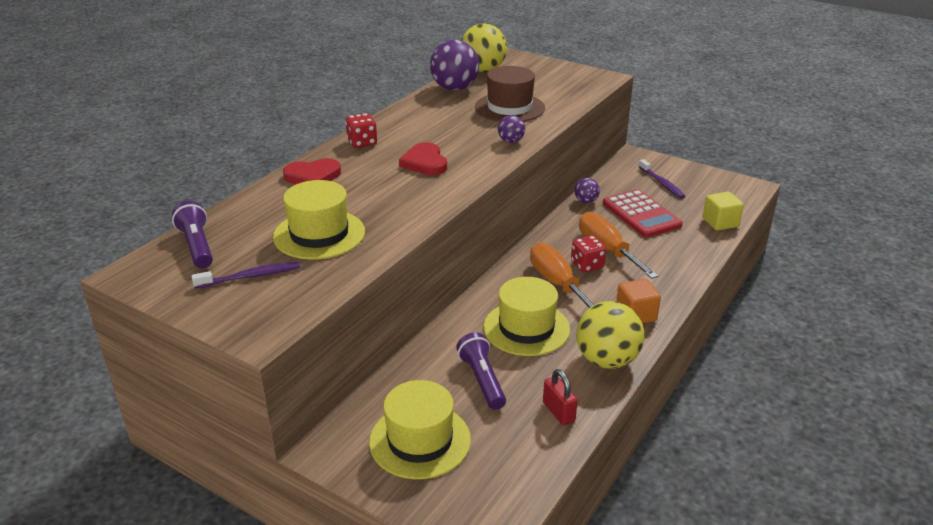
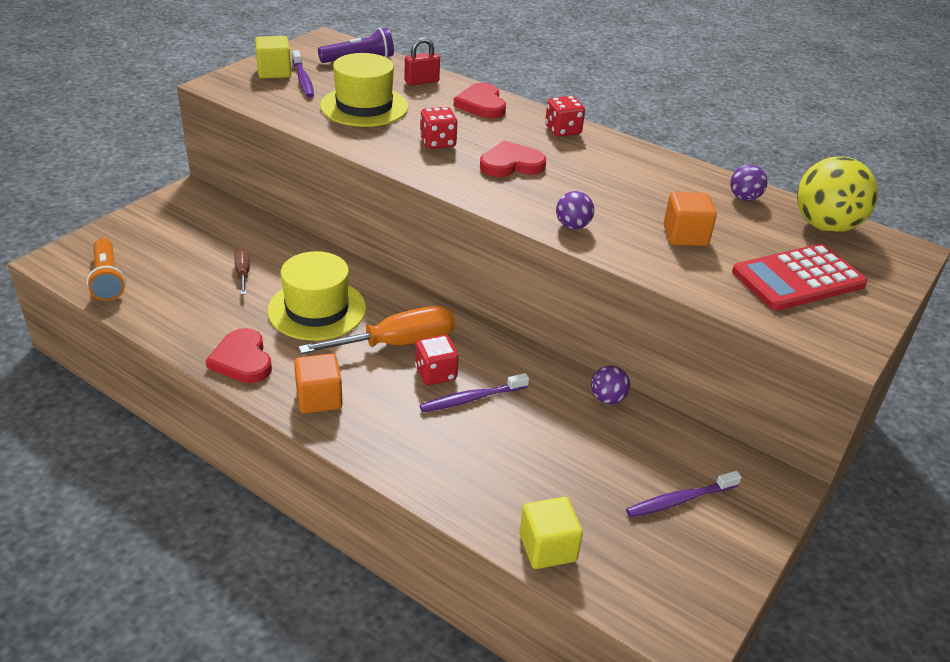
camera: 90 degrees right, 5 degrees up
(227, 298) = (274, 72): none -> yellow cube
(392, 194) = (438, 143): none -> red dice
(420, 440) = (178, 235): yellow hat -> none
(454, 88) = (744, 198): purple ball -> purple ball, size x0.50
(482, 380) = (243, 273): purple flashlight -> brown screwdriver
(509, 108) = (685, 236): brown hat -> orange cube
(513, 478) = (107, 279): none -> orange flashlight
(558, 412) = (176, 315): red padlock -> red padlock (421, 81)
(607, 250) = (471, 399): orange screwdriver -> purple toothbrush
(607, 360) = (242, 360): yellow ball -> red heart
(641, 214) = (571, 453): red calculator -> red calculator (798, 279)

